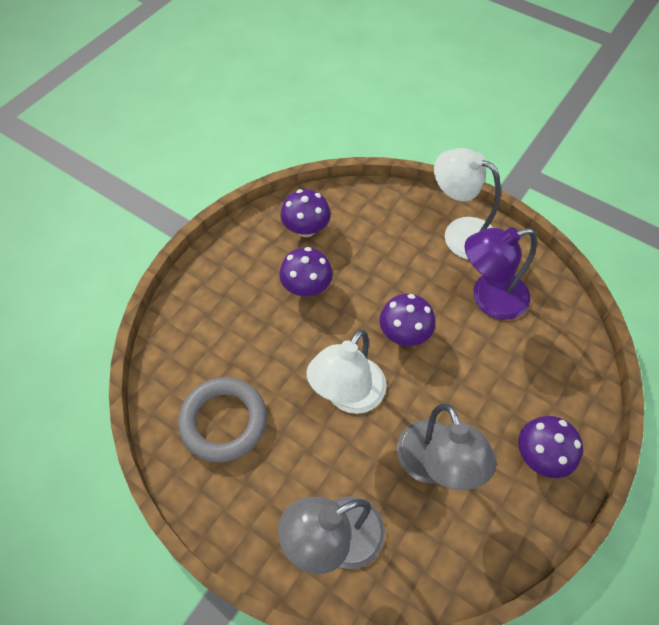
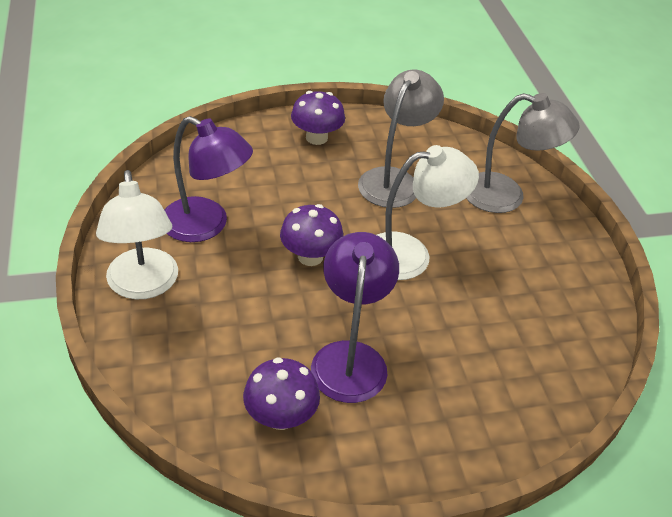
camera: 140 degrees left, 15 degrees down
(224, 421) = (535, 312): grey ring -> none
(306, 287) = (350, 357): purple mushroom -> purple lamp

